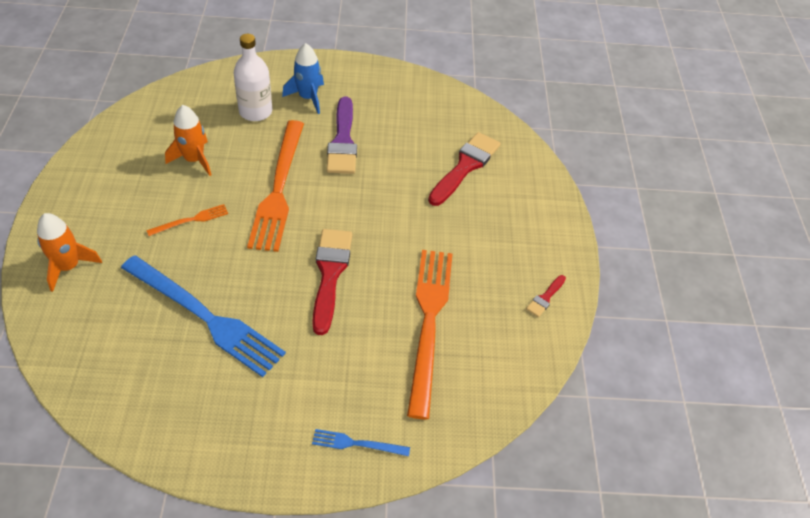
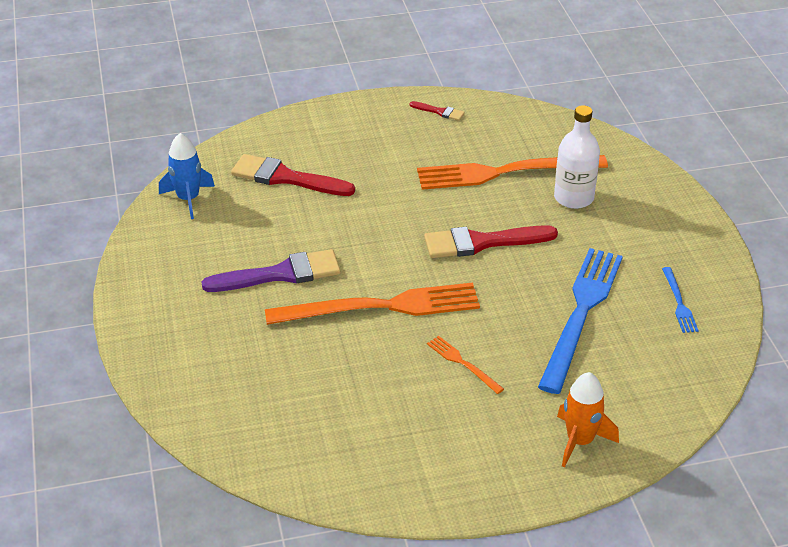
camera: 100 degrees left, 10 degrees down
(194, 160) = (365, 391): orange rocket -> none
(255, 111) = (253, 361): white bottle -> white bottle (573, 198)
(308, 98) = (209, 321): blue rocket -> blue rocket (188, 199)
(357, 444) = (648, 191): blue fork -> blue fork (679, 302)

